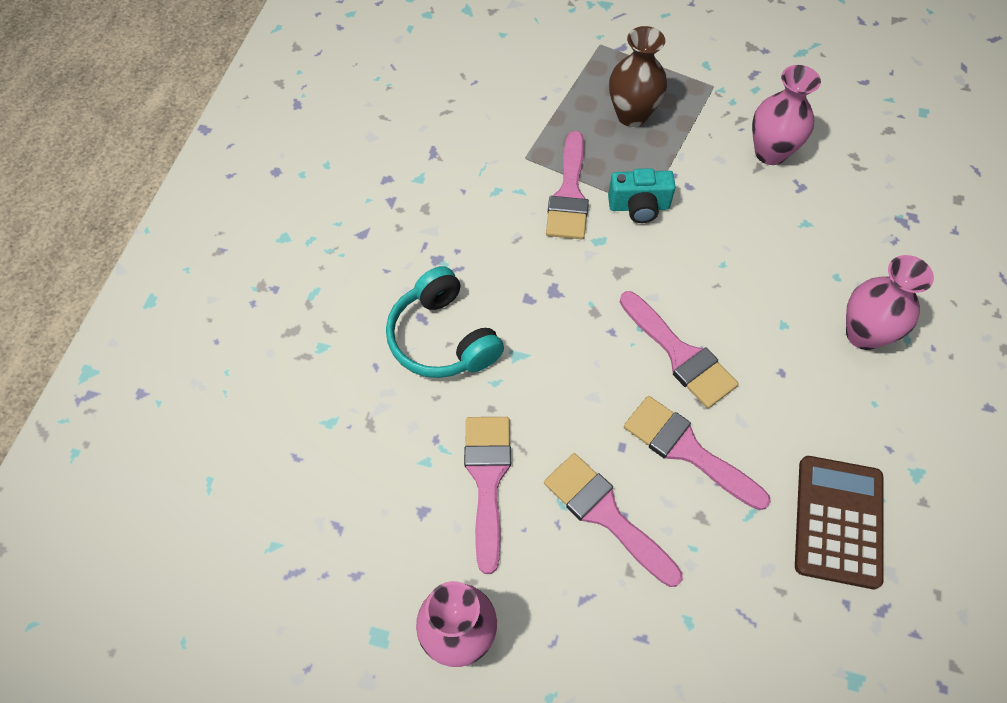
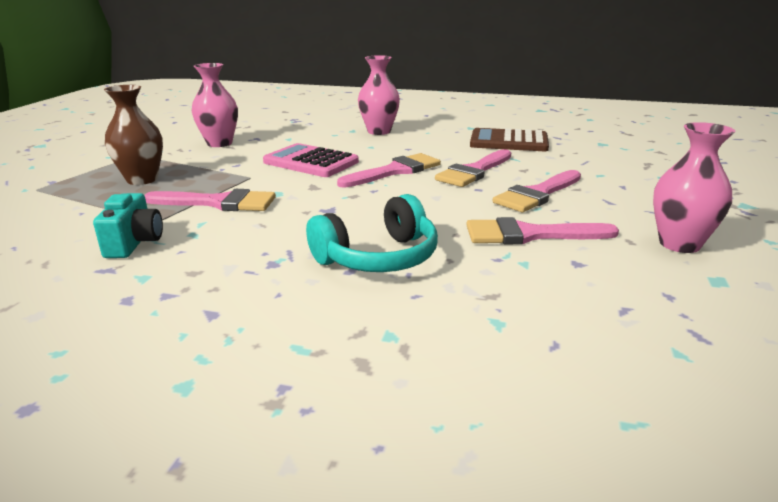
camera: 90 degrees left, 35 degrees down
(639, 207) = (248, 179): turquoise camera -> turquoise camera (134, 243)
(705, 260) = (311, 162): none -> pink calculator

